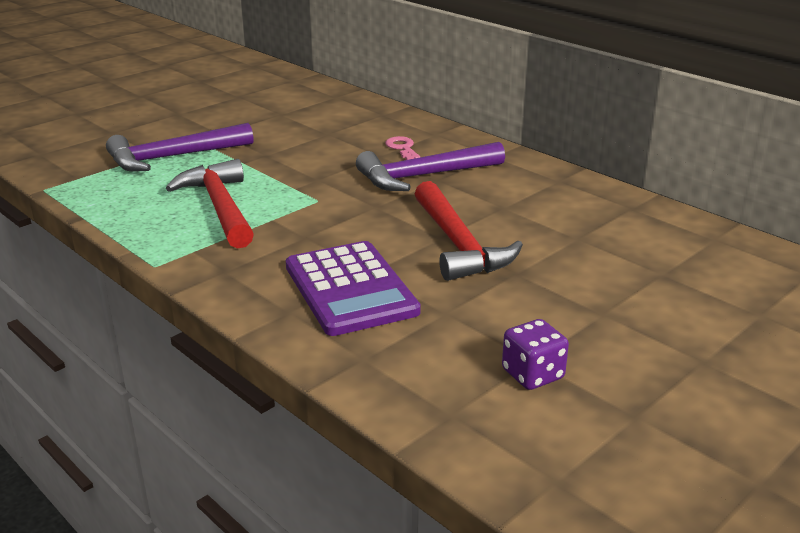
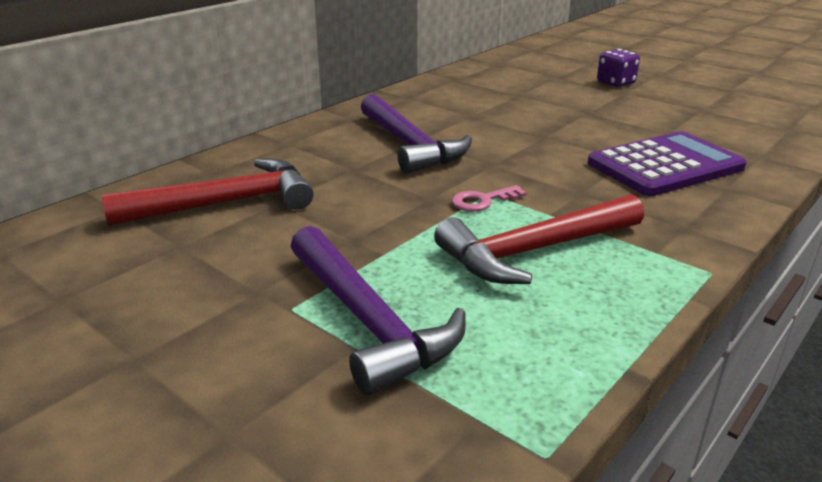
camera: 95 degrees left, 0 degrees up
(402, 148) = (331, 157): pink key -> pink key (483, 201)
(458, 244) = (554, 129): red hammer -> red hammer (226, 203)
(532, 374) = (719, 109): purple dice -> purple dice (615, 83)

